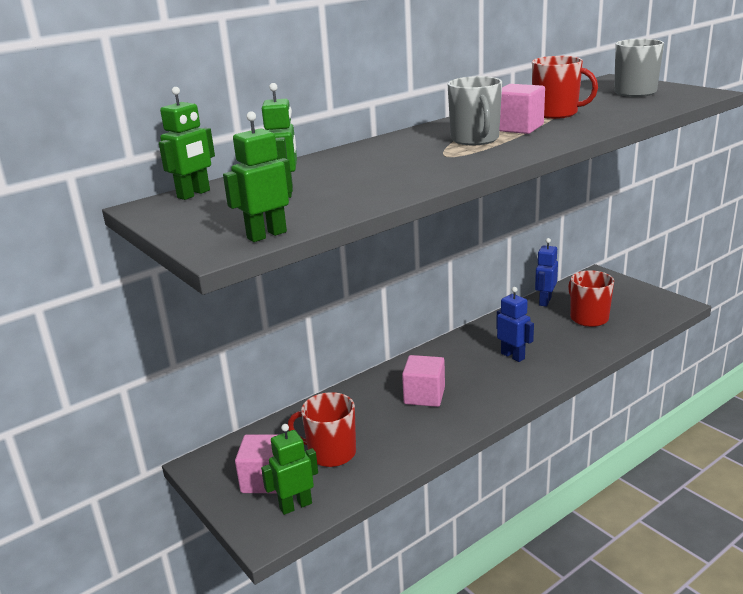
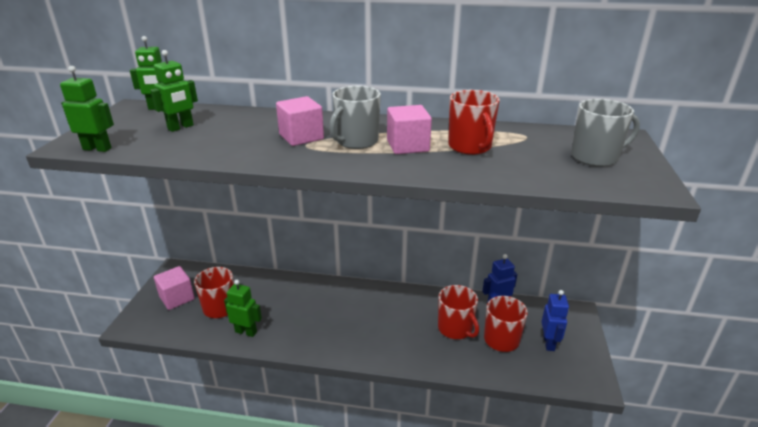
camera: 45 degrees right, 5 degrees up
(295, 505) = (161, 321): green robot -> green robot (246, 332)
(424, 396) = (311, 312): pink cube -> pink cube (301, 137)
(513, 356) = (401, 326): blue robot -> blue robot (549, 343)
(550, 332) = (455, 328): none -> red mug

